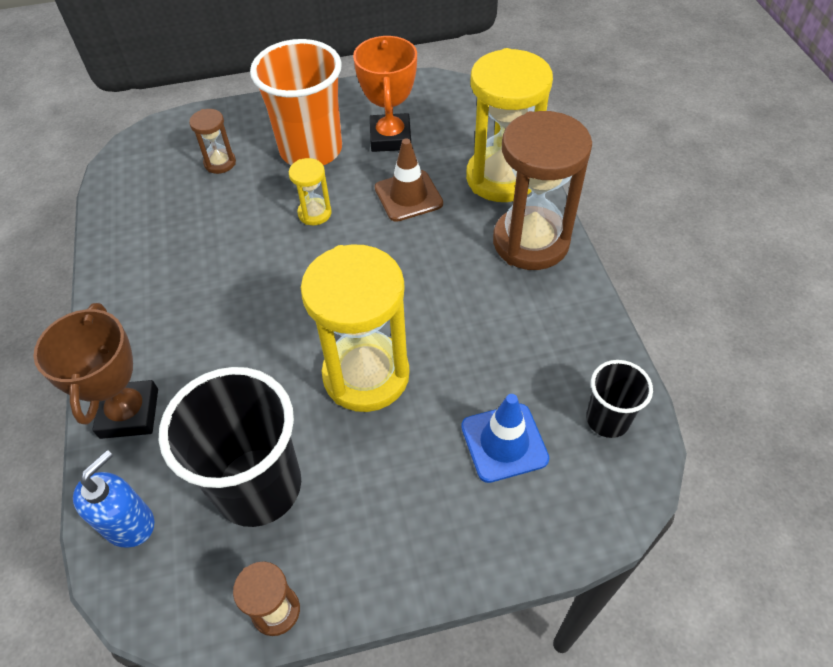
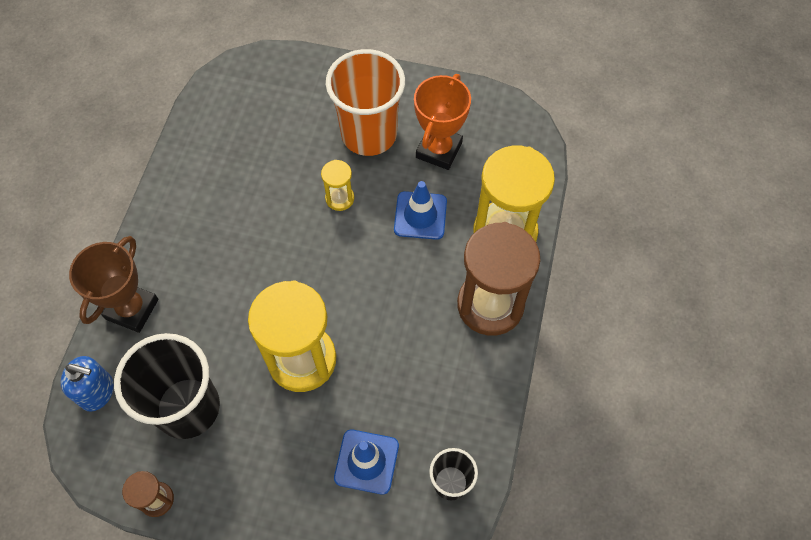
camera: 25 degrees right, 10 degrees up
(129, 523) = (97, 392): blue soap dispenser -> blue soap dispenser turned 45 degrees clockwise
(220, 163) = (293, 115): brown hourglass -> none
(408, 196) = (420, 215): brown traffic cone -> blue traffic cone

